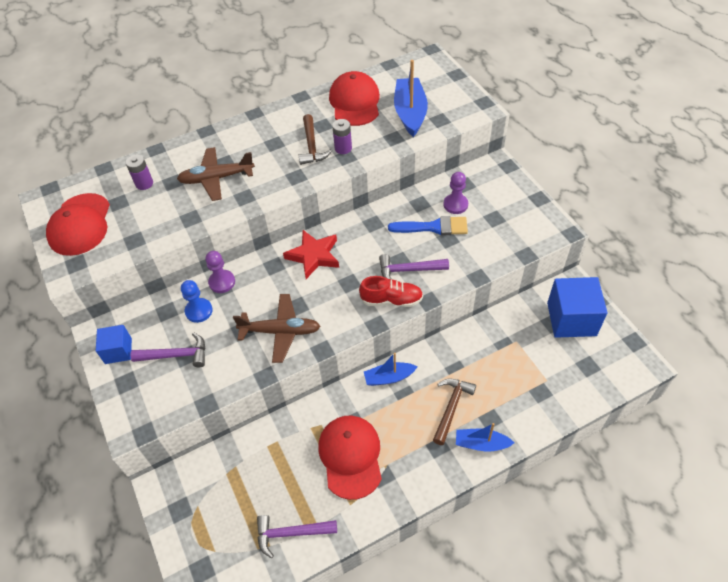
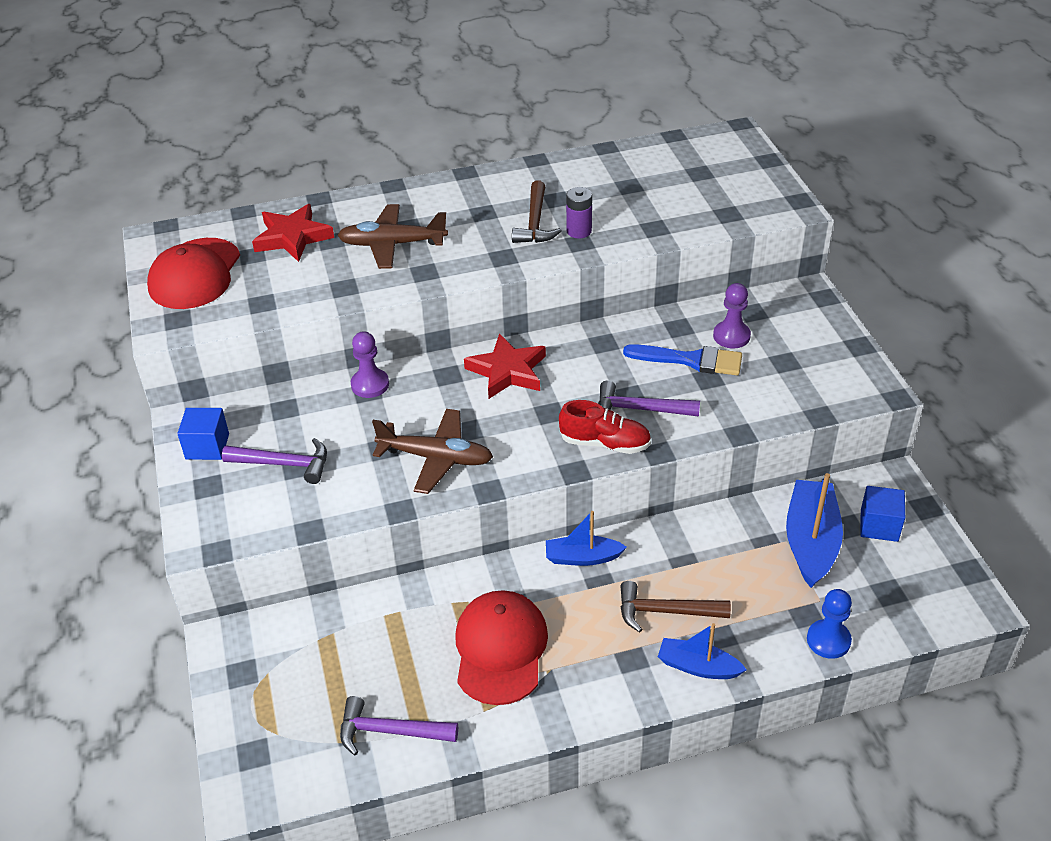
camera: 10 degrees right, 10 degrees down
(144, 183) = (292, 237): purple battery -> red star
(199, 311) = (329, 415): blue pawn -> blue pawn (828, 640)
(355, 102) = (611, 176): red cap -> none
(410, 113) = (687, 200): blue boat -> blue boat (811, 542)
(451, 407) = (665, 612): brown hammer -> brown hammer turned 120 degrees counterclockwise
(571, 319) = (879, 525): blue cube -> blue cube, size x0.57

